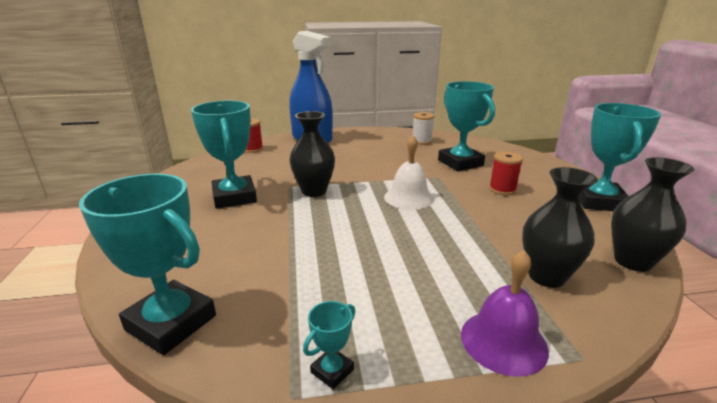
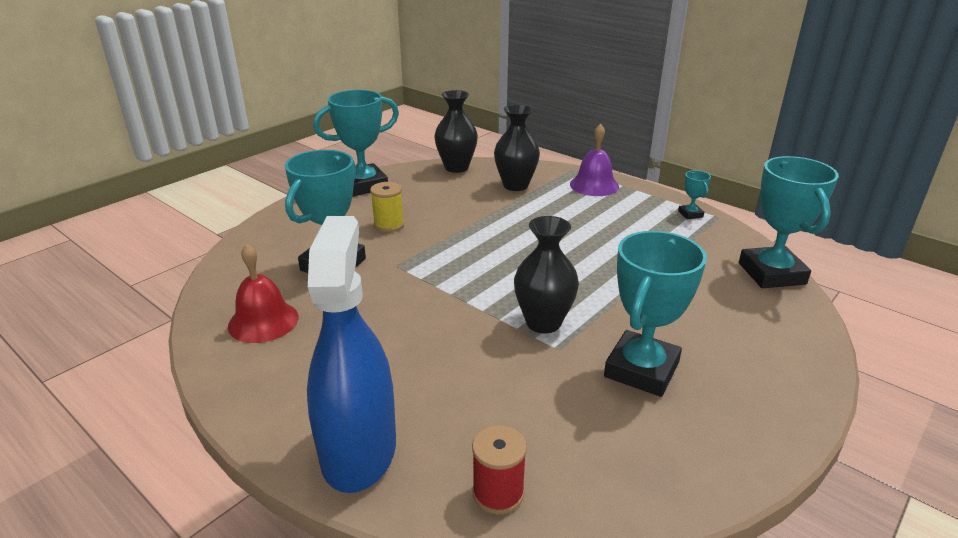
camera: 130 degrees left, 5 degrees up
(332, 371) = (690, 214): turquoise trophy -> turquoise trophy turned 75 degrees clockwise
(409, 197) = (474, 262): white bell -> none
(421, 141) = (263, 321): white spool -> red bell
(502, 189) = (389, 225): red spool -> yellow spool

